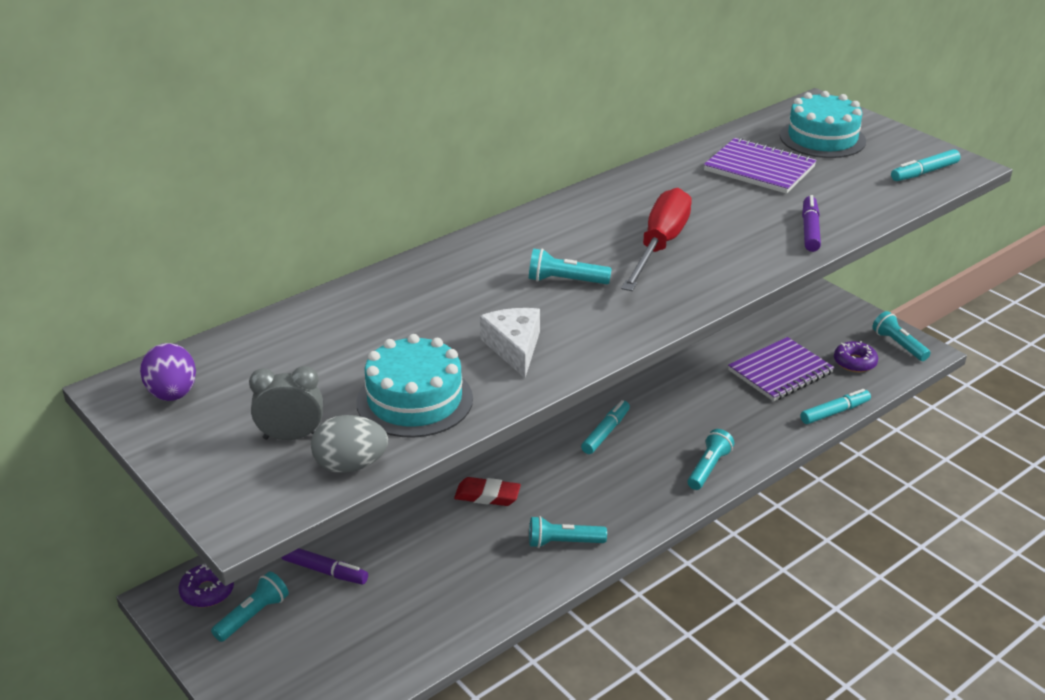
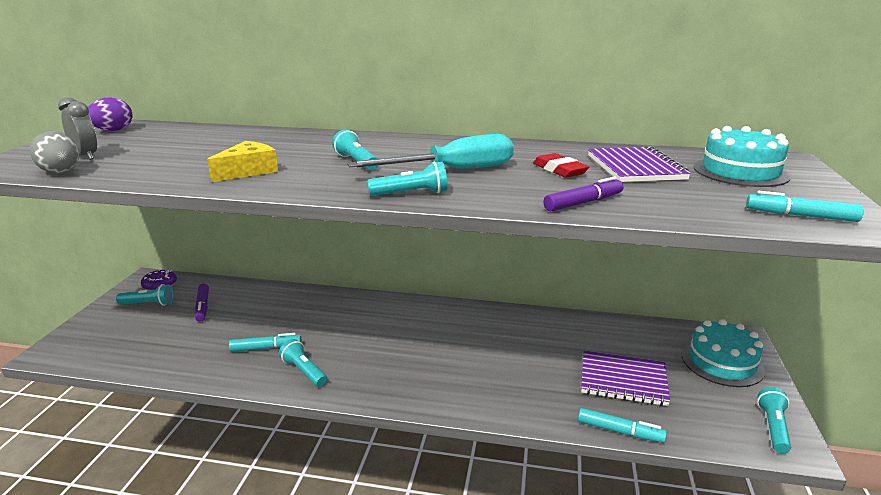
camera: 50 degrees right, 10 degrees down
(414, 400) = (153, 167): turquoise cake -> turquoise cake (722, 362)
(487, 495) = (322, 325): red eraser -> red eraser (559, 170)
(514, 347) = (248, 171): white cheese -> yellow cheese
(606, 432) = (439, 338): turquoise marker -> turquoise marker (266, 348)
(660, 246) = (453, 170): red screwdriver -> turquoise screwdriver
(708, 468) = (457, 397): turquoise flashlight -> turquoise flashlight (411, 194)
(854, 362) = (703, 413): purple donut -> none

